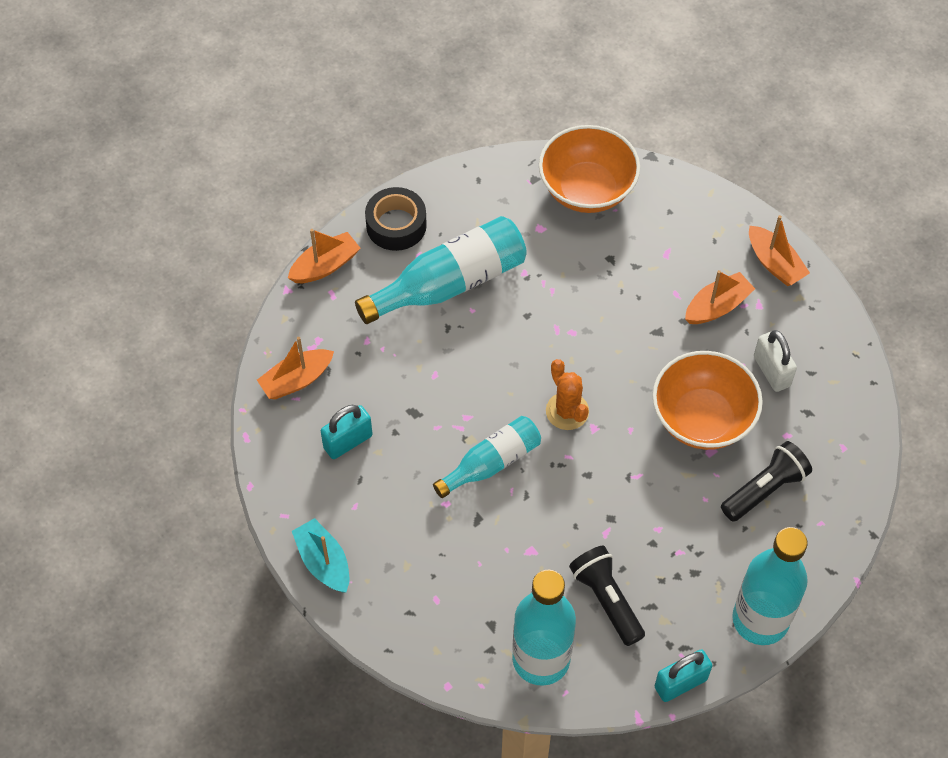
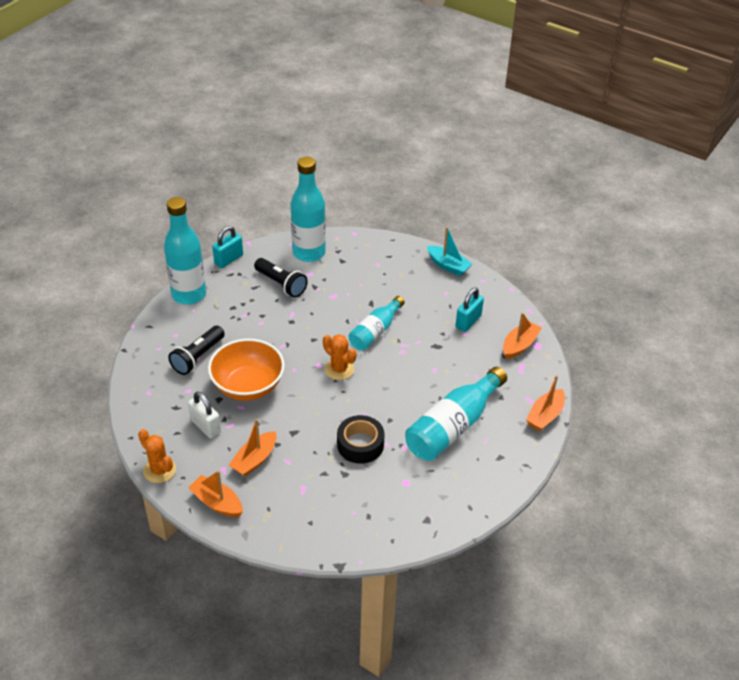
camera: 160 degrees right, 15 degrees down
(396, 225) = (512, 456): black tape -> black tape (360, 444)
(587, 189) = (382, 522): orange bowl -> none
(840, 324) = (159, 470): none -> orange cactus

